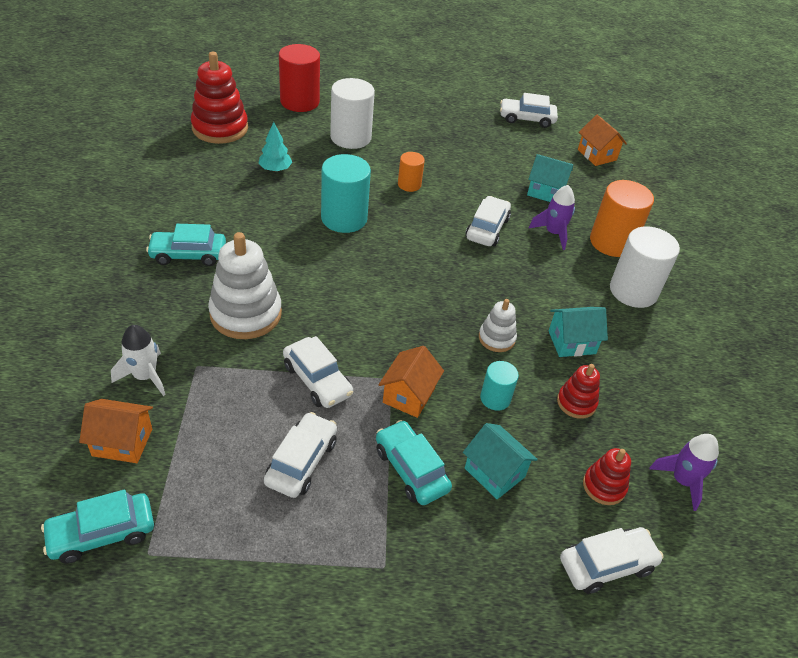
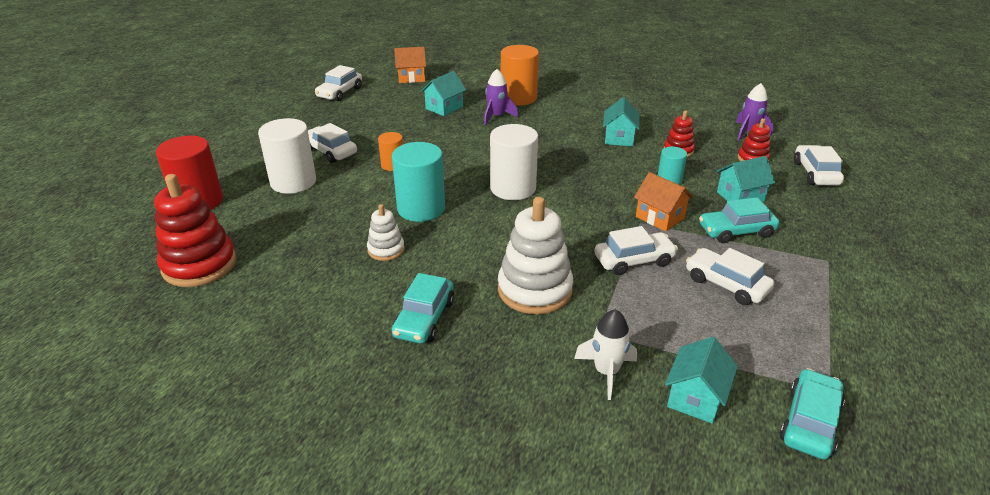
camera: 65 degrees left, 10 degrees down
(102, 533) = (809, 422): turquoise car -> turquoise car turned 150 degrees counterclockwise
(122, 442) = (695, 398): orange house -> turquoise house
(275, 169) = (312, 237): turquoise tree -> none
(487, 228) = (476, 142): white car -> white car (330, 151)
(496, 338) = (606, 166): white stacking toy -> white stacking toy (386, 250)
(633, 291) = (574, 104): white cylinder -> white cylinder (513, 188)

